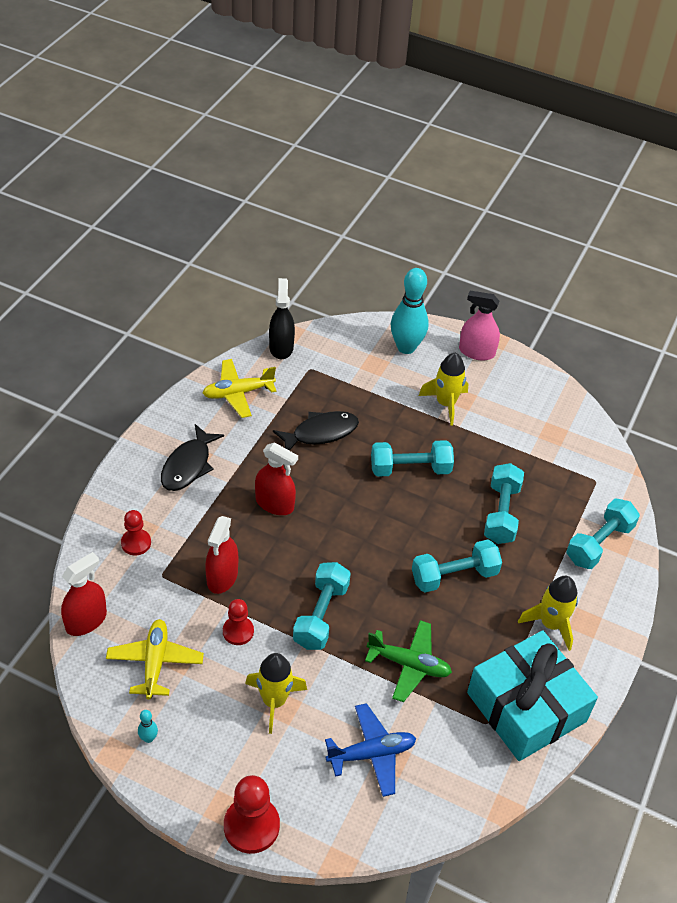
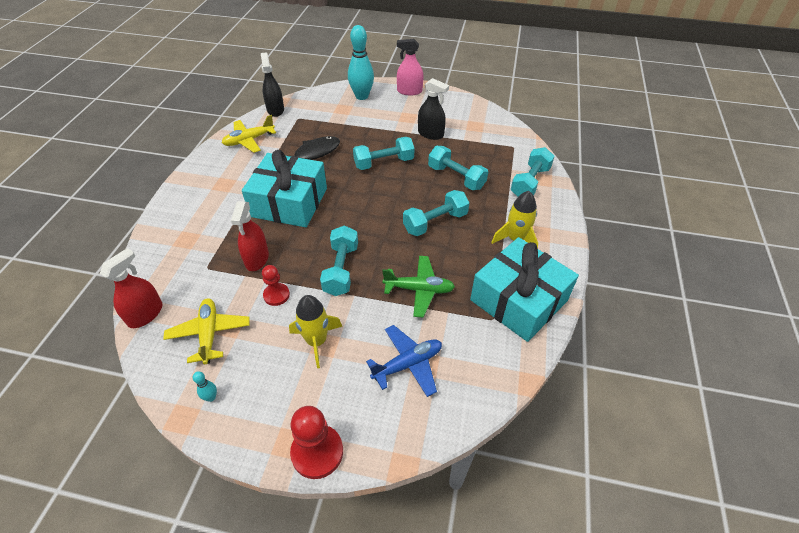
camera: 10 degrees left, 0 degrees up
(136, 543) = (183, 249): red pawn -> none
(188, 465) = (218, 190): black fish -> none
(274, 504) = (289, 202): red spray bottle -> turquoise gift
(445, 404) = (397, 122): yellow rocket -> none
(486, 434) = (430, 134): none -> black spray bottle
(501, 513) = (456, 177): turquoise dumbbell -> turquoise dumbbell turned 45 degrees counterclockwise

